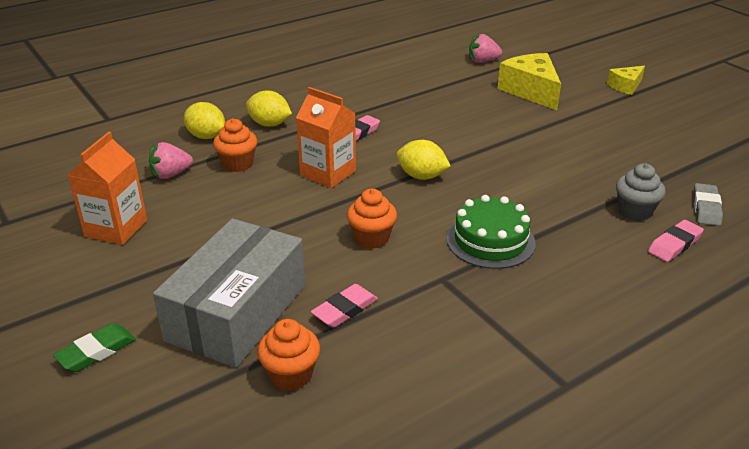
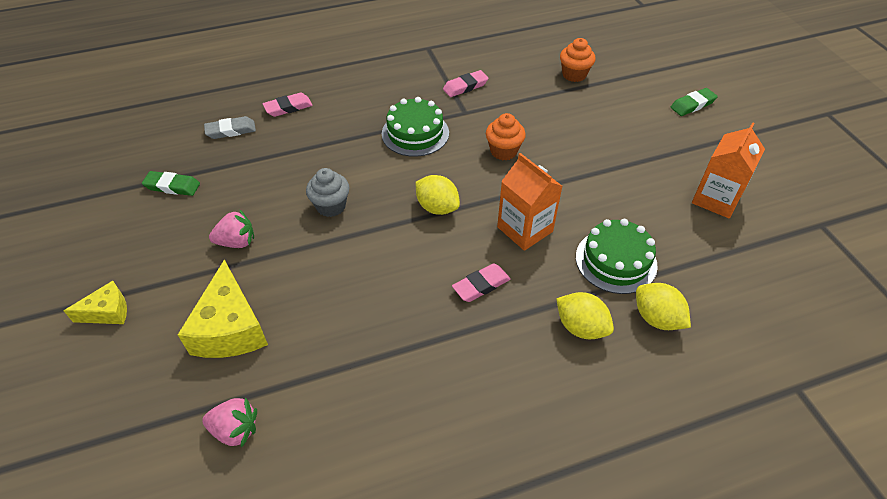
camera: 165 degrees left, 15 degrees up
(171, 174) = (684, 259): pink strawberry -> pink strawberry (237, 242)
(237, 312) = (607, 113): grey box -> none
(238, 164) = (616, 261): orange cupcake -> green cake
(345, 309) = (536, 103): pink eraser -> pink eraser (465, 86)
(635, 211) = (287, 137): grey cupcake -> grey cupcake (331, 206)
(691, 154) = (172, 186): none -> green eraser
(706, 208) = (231, 130): grey eraser -> grey eraser turned 45 degrees clockwise

